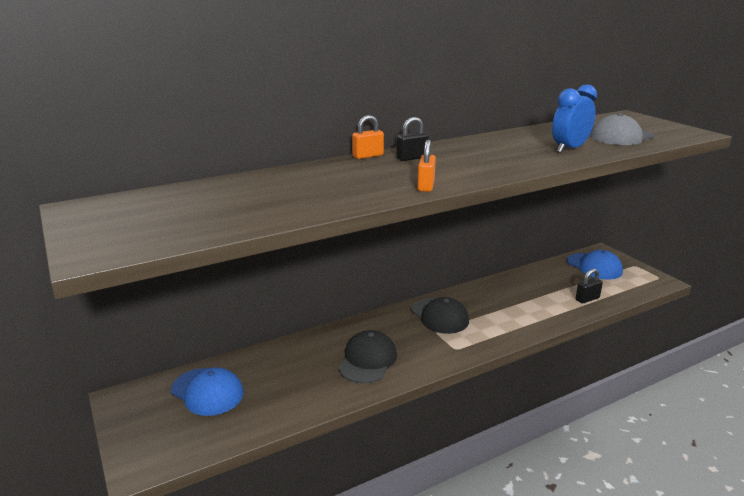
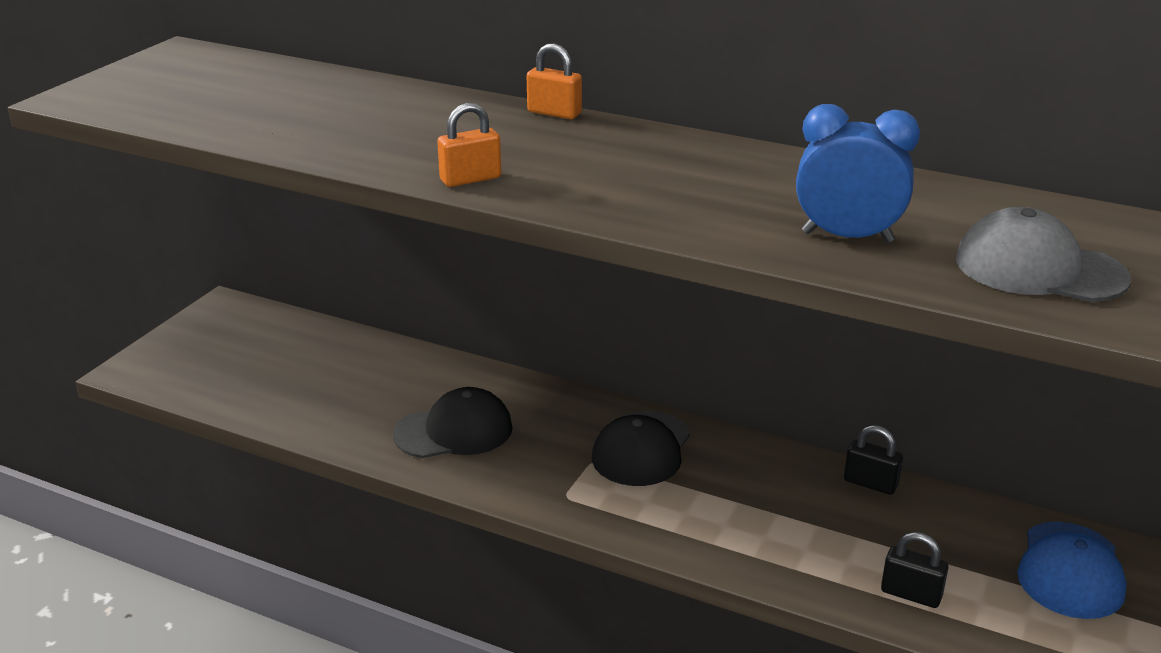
camera: 55 degrees right, 5 degrees up
(207, 391) = (281, 349): blue cap -> none
(412, 158) = (588, 140): black padlock -> black padlock (870, 483)

